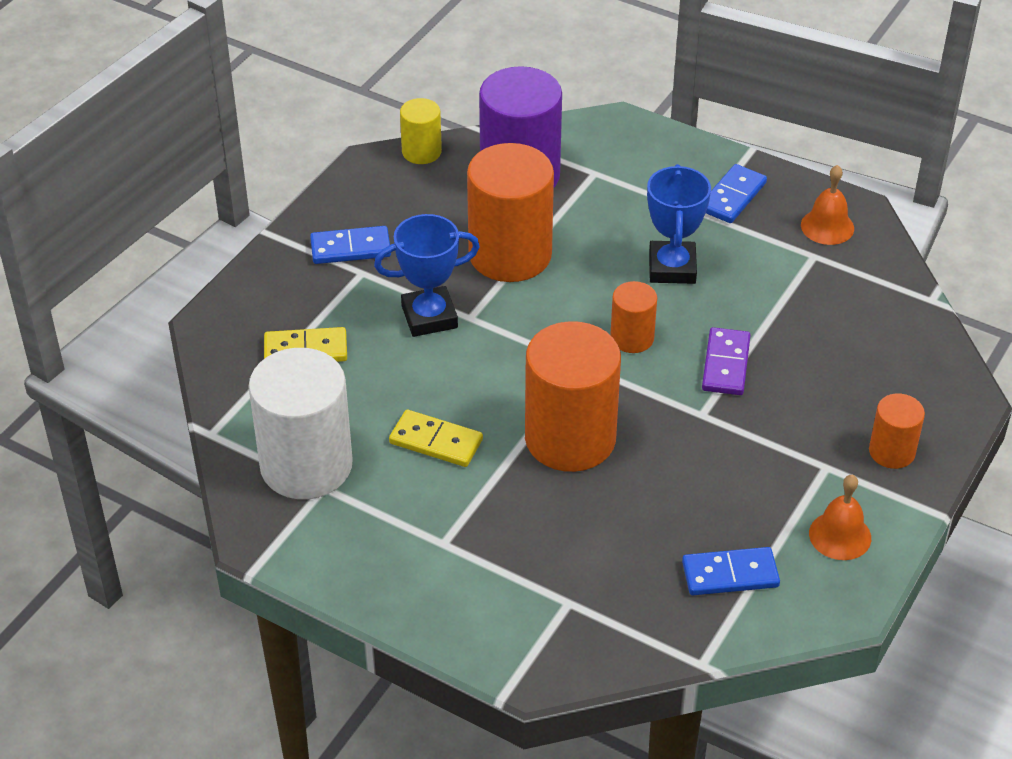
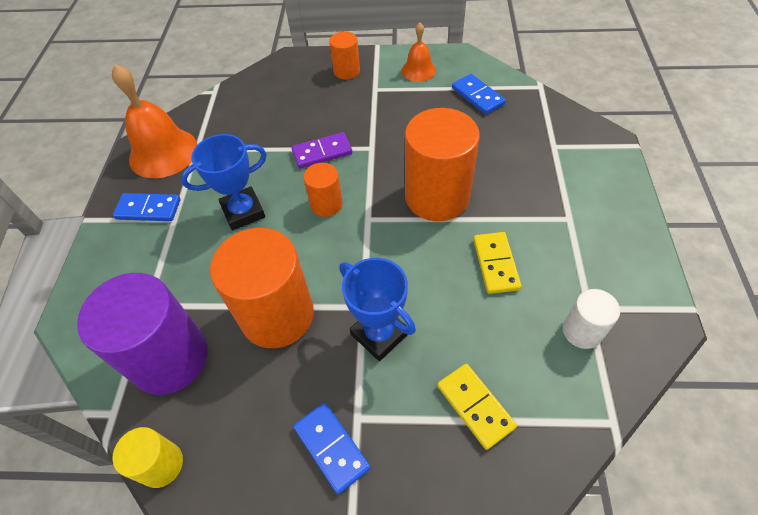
camera: 115 degrees left, 10 degrees up
(306, 465) = (582, 331): white cylinder -> white cylinder, size x0.50
(827, 226) = (163, 152): orange bell -> orange bell, size x1.79

